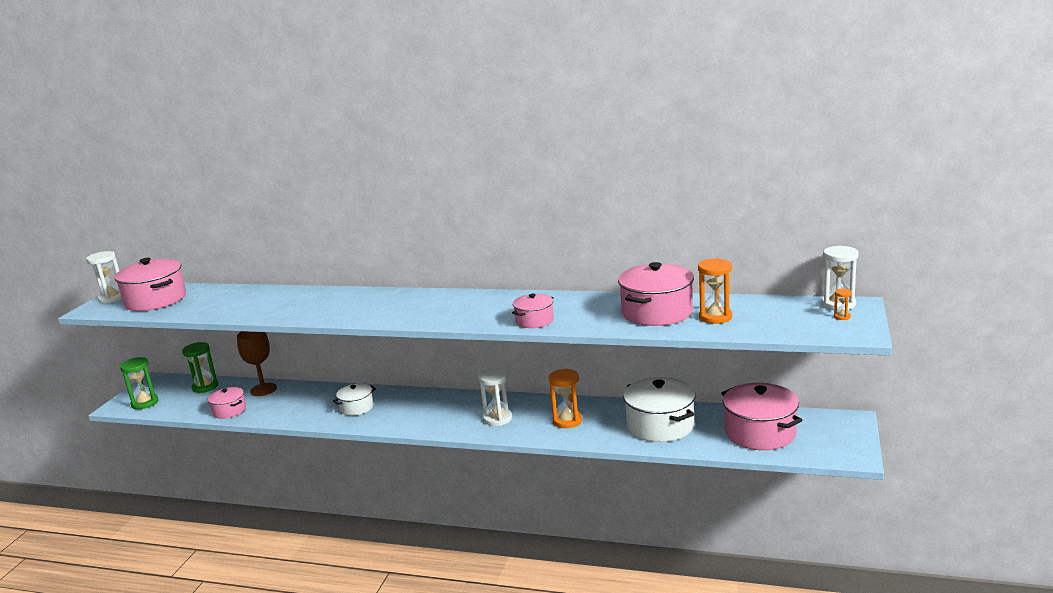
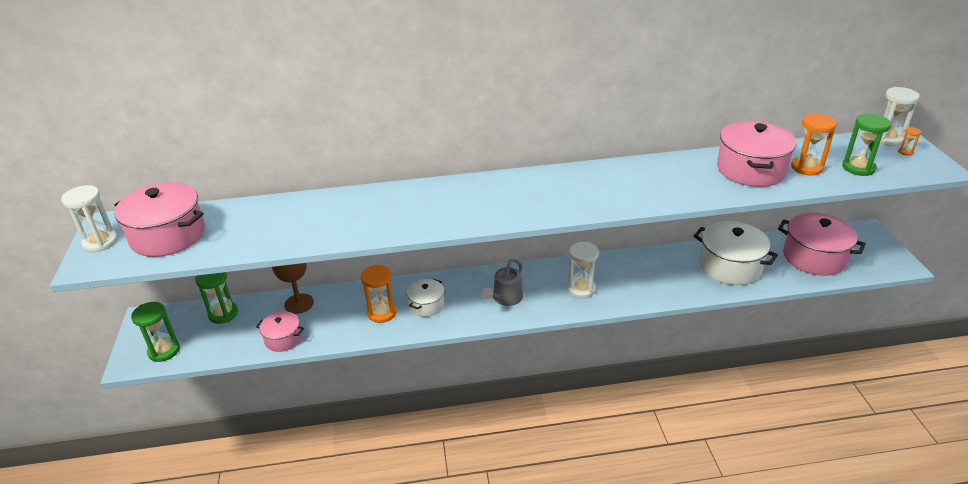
camera: 25 degrees left, 15 degrees up
(425, 414) = (505, 298): none -> grey watering can
(534, 321) = (650, 197): pink pot -> none
(567, 421) = (647, 278): orange hourglass -> orange hourglass (382, 313)
(769, 323) = (858, 168): none -> green hourglass

